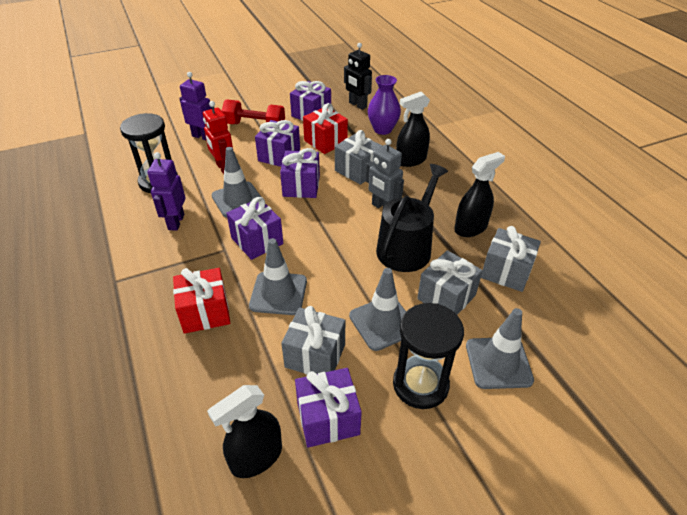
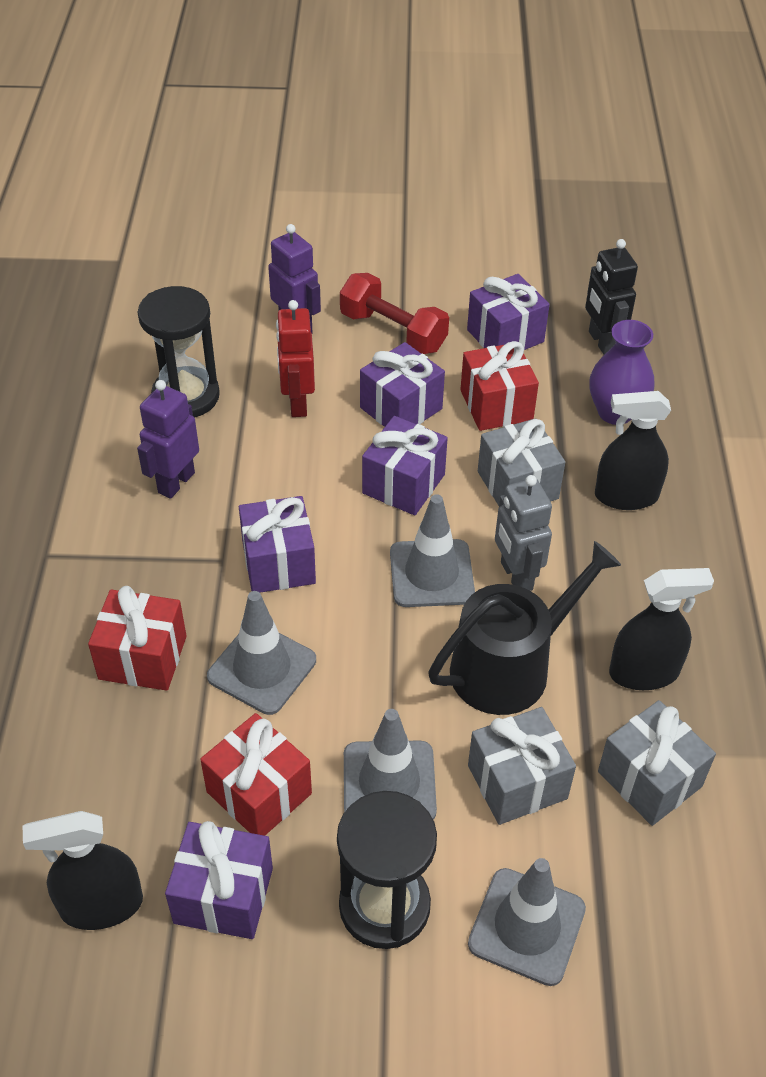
camera: 25 degrees right, 5 degrees up
(237, 199) = (288, 474): grey traffic cone -> grey traffic cone (431, 573)
(315, 356) = (259, 793): grey gift -> red gift

